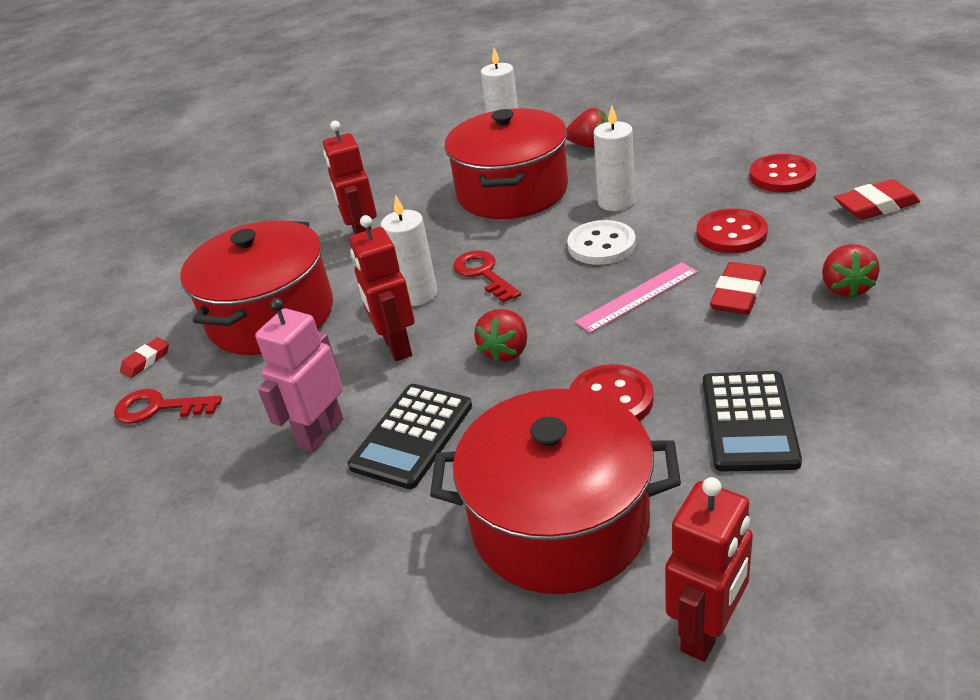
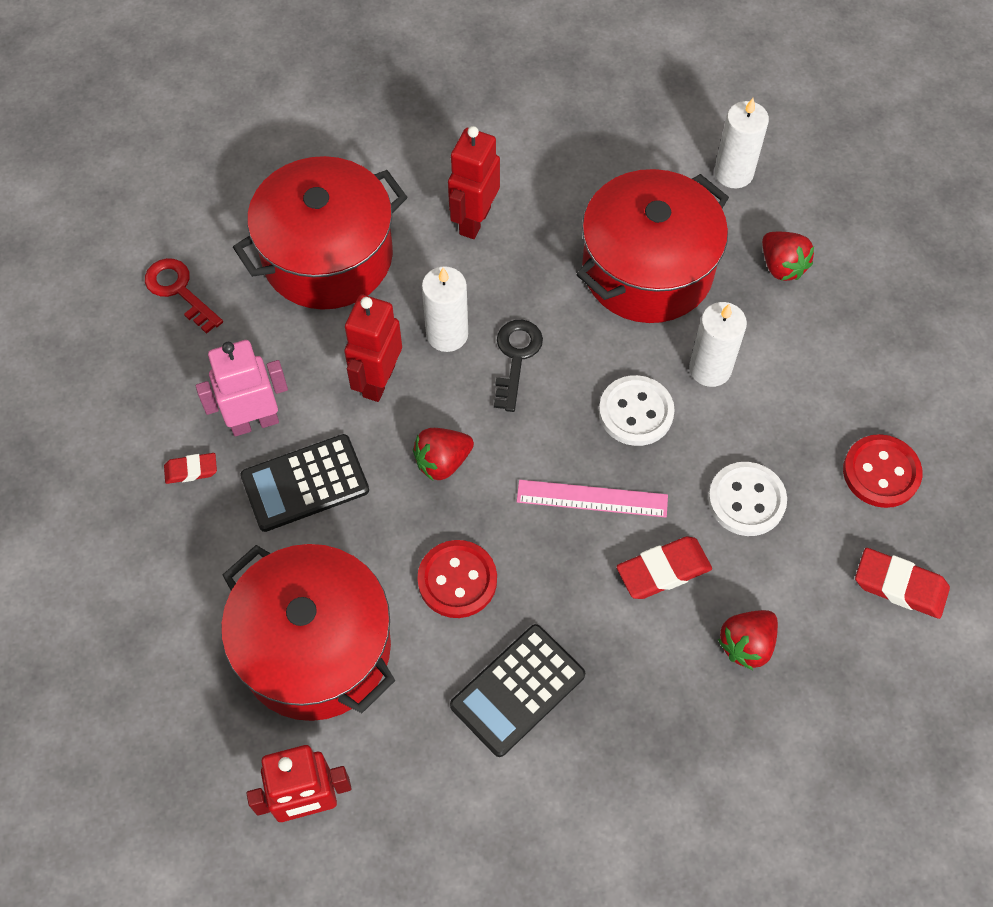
camera: 35 degrees right, 25 degrees up
(146, 361) = (208, 226): red eraser -> red eraser (191, 470)
(483, 273) = (516, 357): red key -> black key
(731, 234) = (746, 500): red button -> white button

